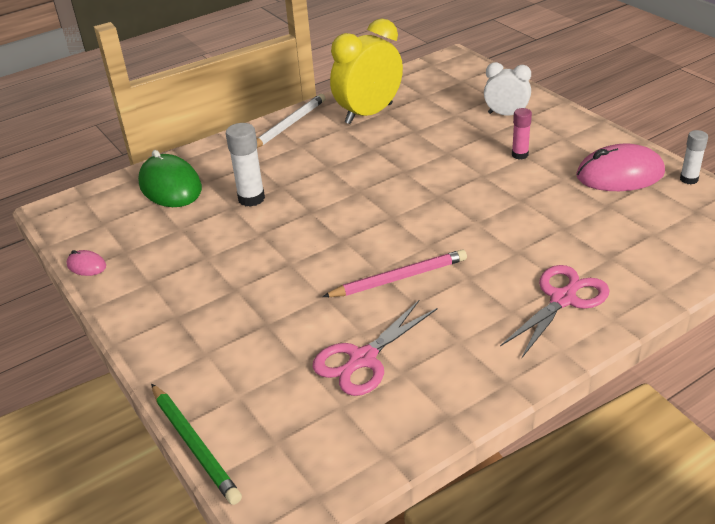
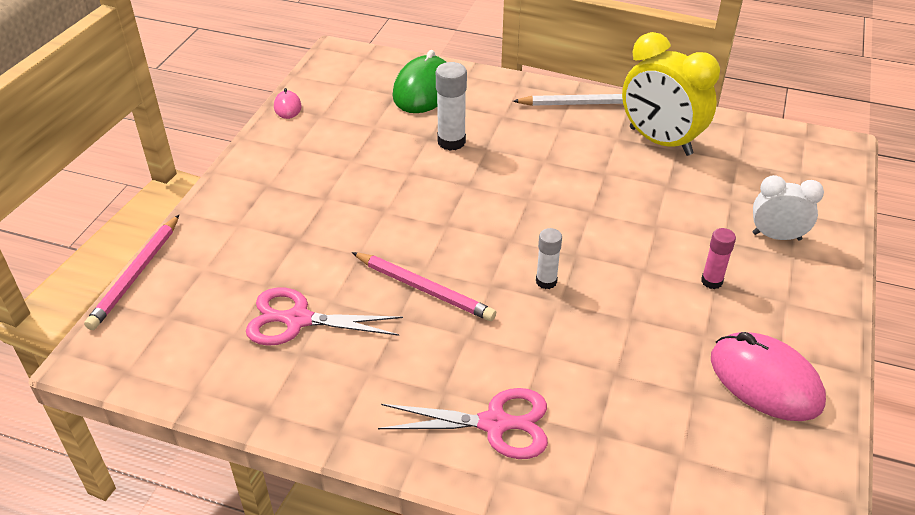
camera: 50 degrees right, 5 degrees up
(194, 445) = (136, 274): green pencil -> pink pencil
(369, 114) = (660, 141): yellow clock -> yellow clock turned 150 degrees counterclockwise
(506, 114) = (776, 236): white clock -> white clock turned 60 degrees counterclockwise
(689, 179) = (826, 449): white glue stick -> white glue stick (546, 281)

